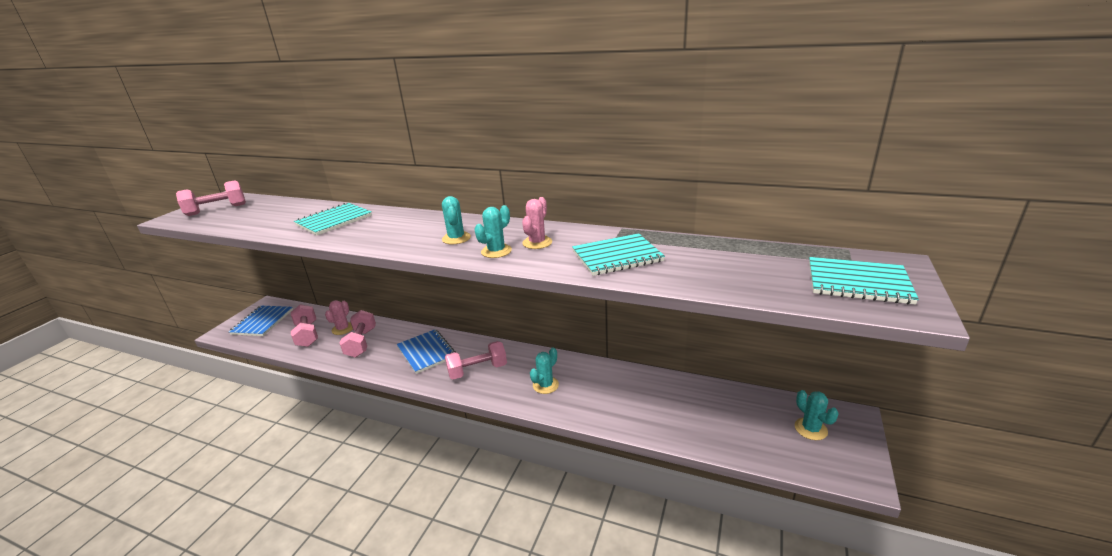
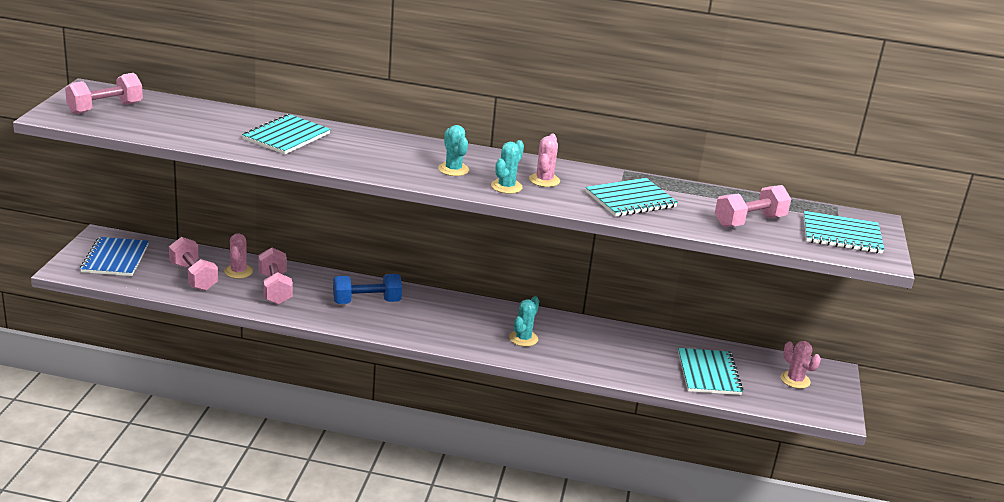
camera: 15 degrees left, 0 degrees up
(426, 352) = (366, 302): blue notebook -> blue dumbbell
(477, 370) = (439, 322): pink dumbbell -> pink dumbbell (749, 221)
(718, 422) = (708, 373): none -> turquoise notebook
(810, 429) = (795, 380): turquoise cactus -> pink cactus

